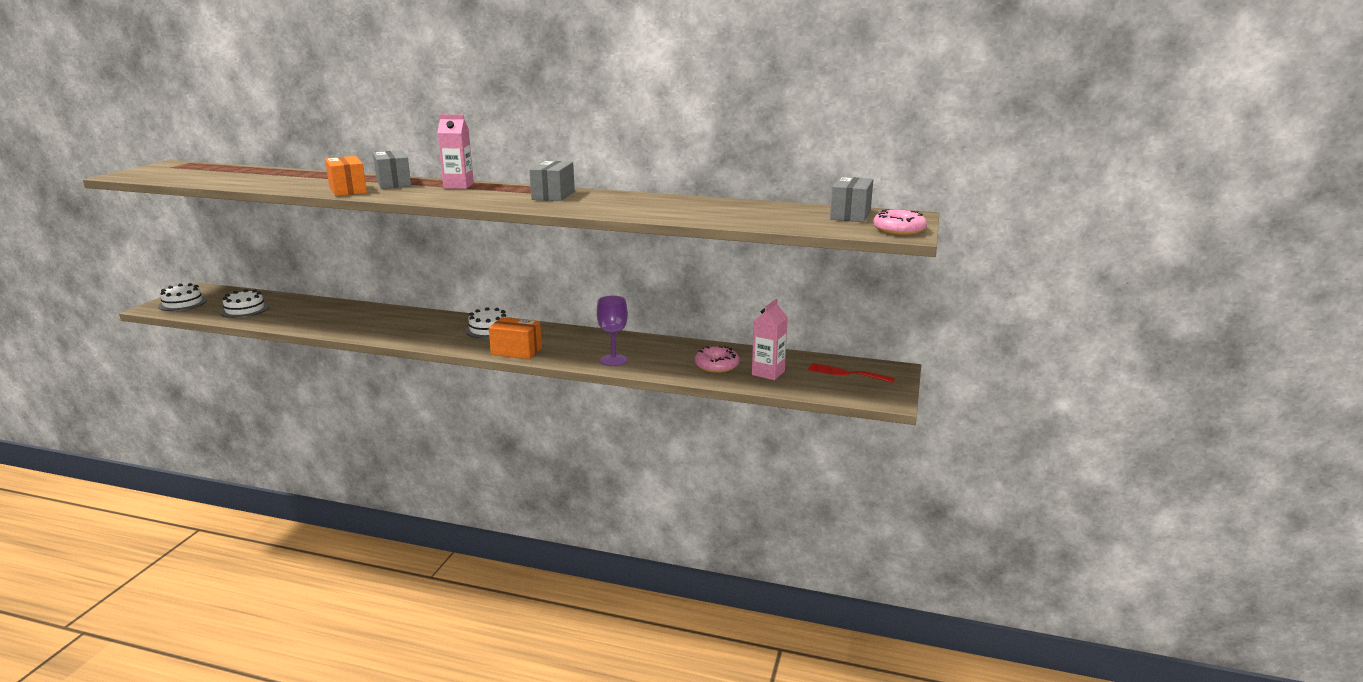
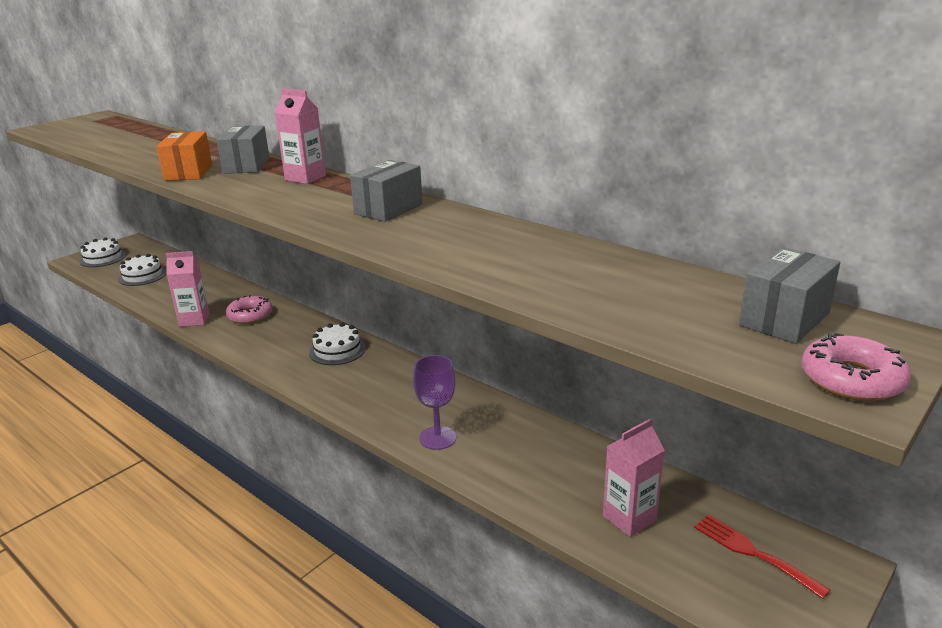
camera: 25 degrees right, 5 degrees up
(337, 329) = (194, 320): none -> pink carton
(516, 351) = (339, 394): orange box -> none
(716, 365) = (564, 482): pink donut -> pink donut (250, 315)

